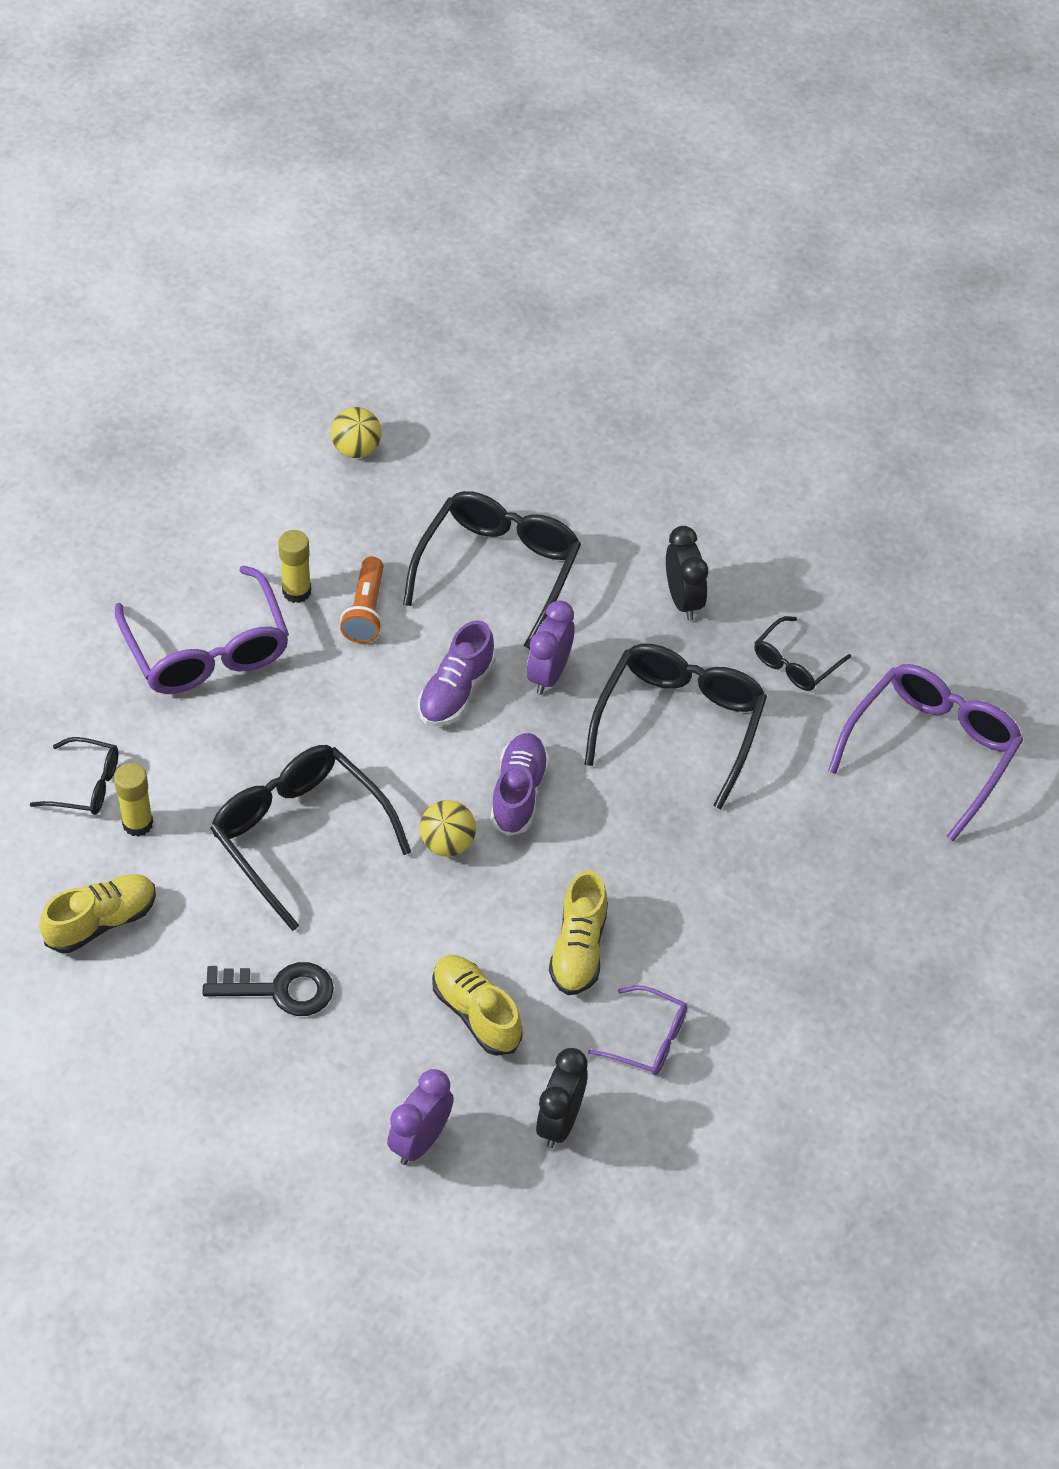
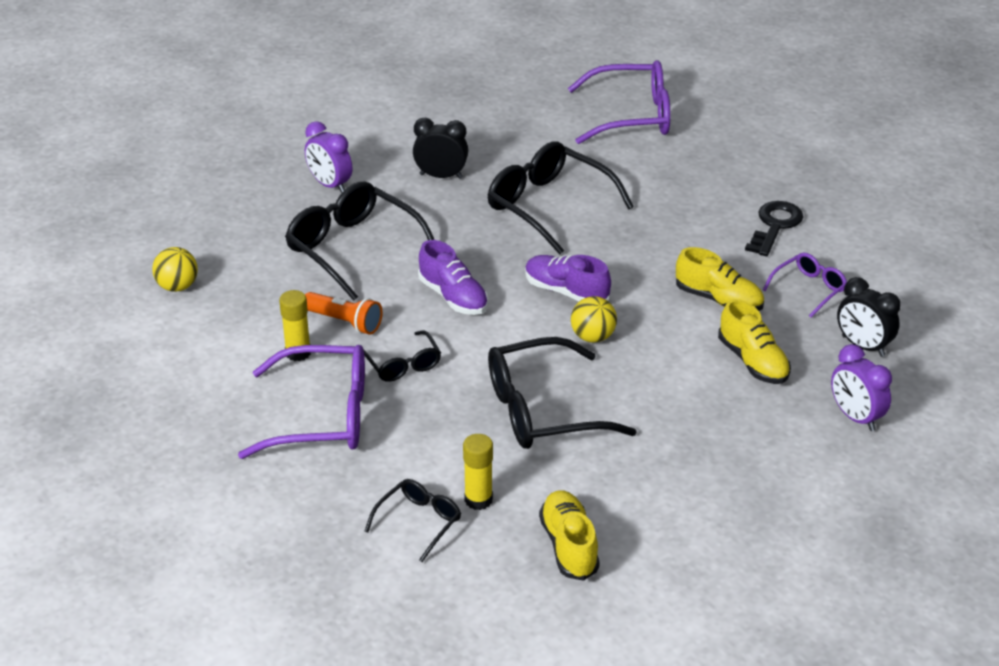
camera: 65 degrees left, 15 degrees down
(280, 990) = (686, 457): black key -> black key (775, 226)
(476, 1013) = (753, 361): yellow shoe -> yellow shoe turned 105 degrees counterclockwise
(549, 674) = (466, 250): purple clock -> purple clock (330, 185)
(795, 663) = (527, 147): black glasses -> black glasses (403, 364)
(931, 751) = (632, 116): purple glasses -> purple glasses turned 120 degrees clockwise

